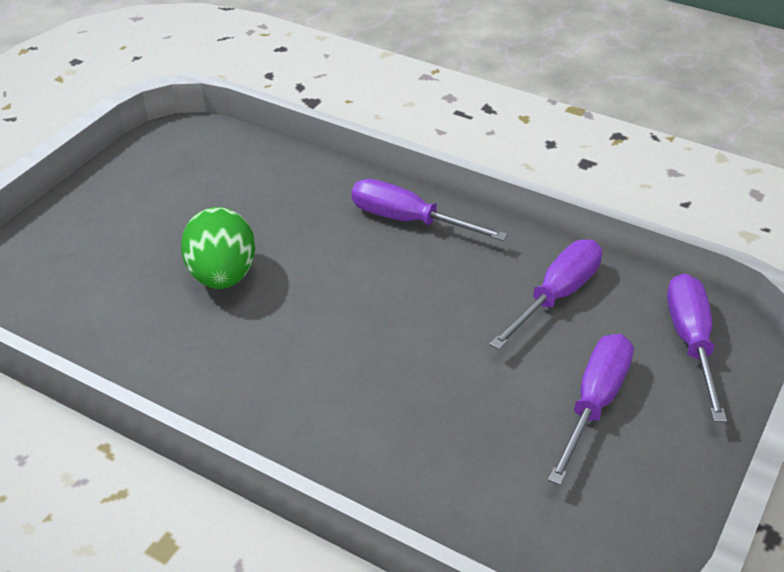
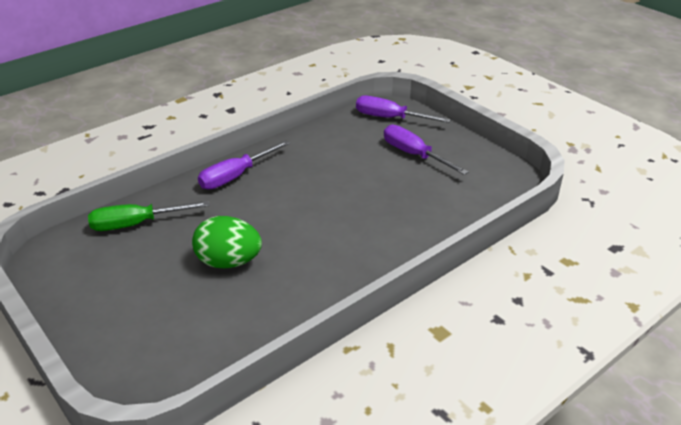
camera: 70 degrees left, 5 degrees down
(264, 174) = (136, 224): none -> green screwdriver
(556, 295) = (334, 144): purple screwdriver -> none

